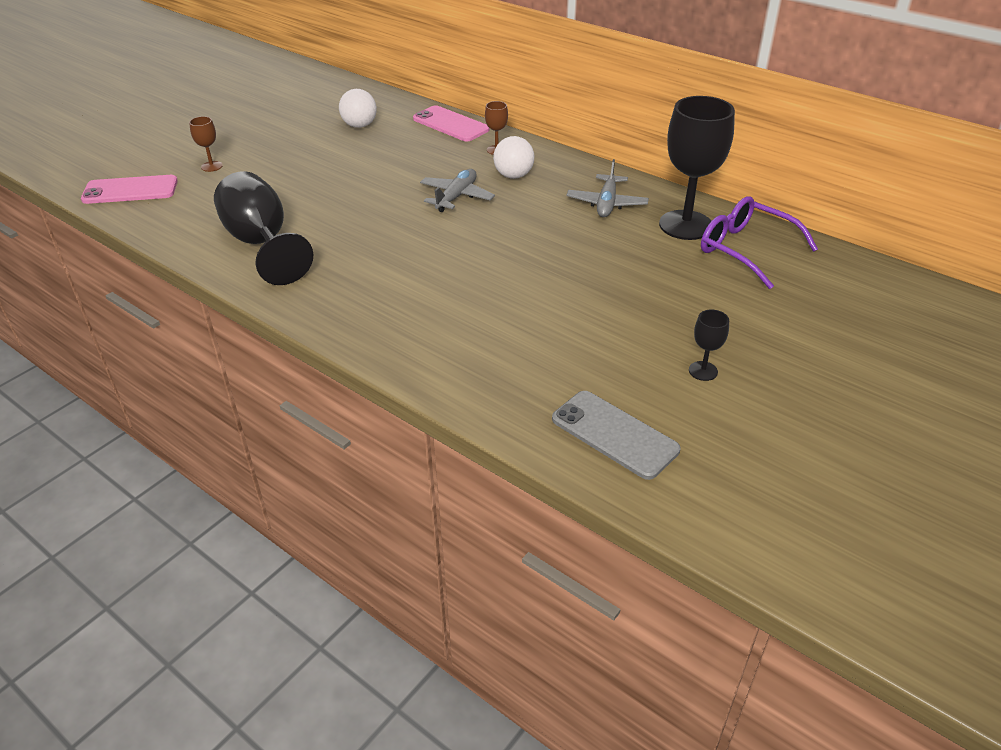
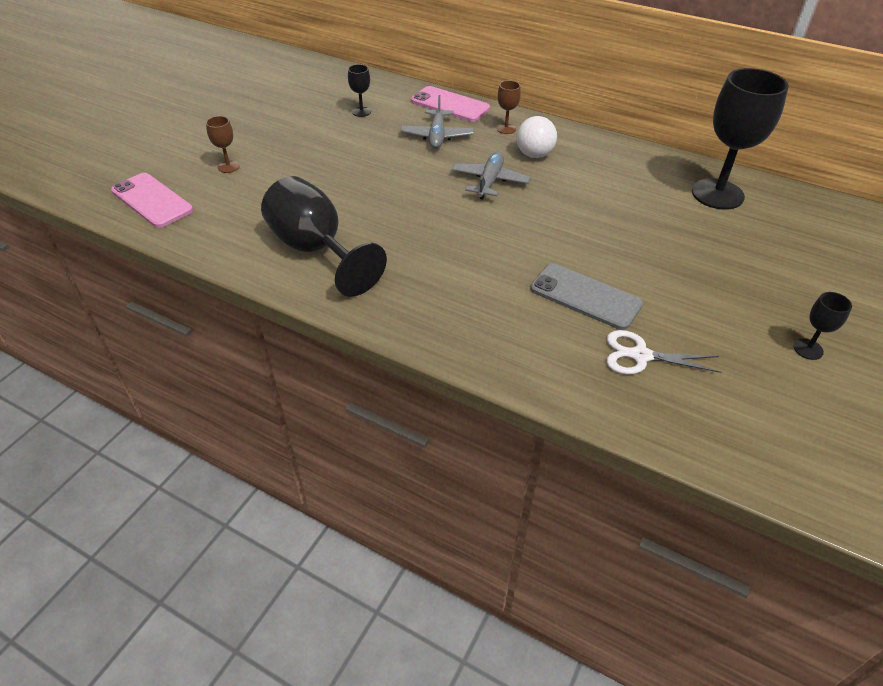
camera: 10 degrees left, 5 degrees up
(130, 190) = (152, 200): pink phone -> pink phone turned 60 degrees clockwise
(359, 125) = (361, 112): white ball -> black goblet
(529, 360) = (640, 356): none -> white scissors
(606, 203) = (635, 177): grey plane -> grey plane (437, 136)
(614, 434) = (760, 430): grey phone -> grey phone (585, 296)
(745, 249) = (783, 215): purple glasses -> none

